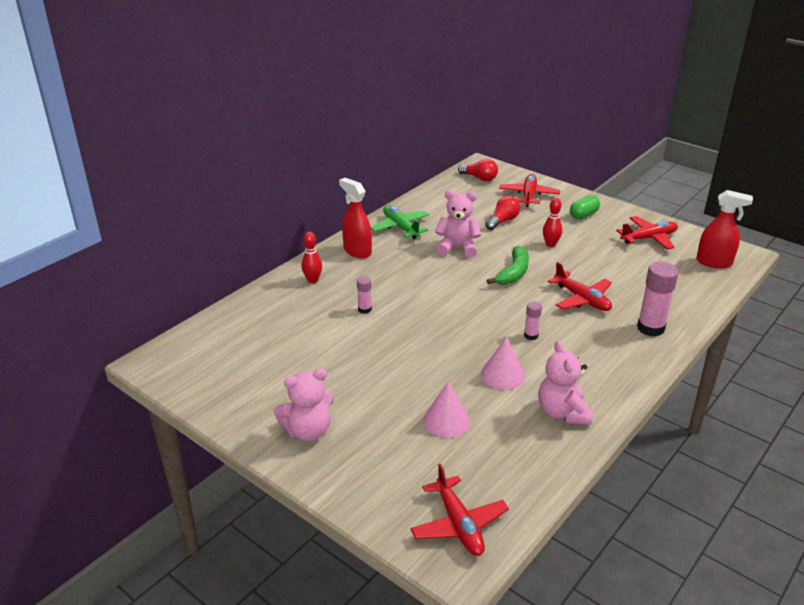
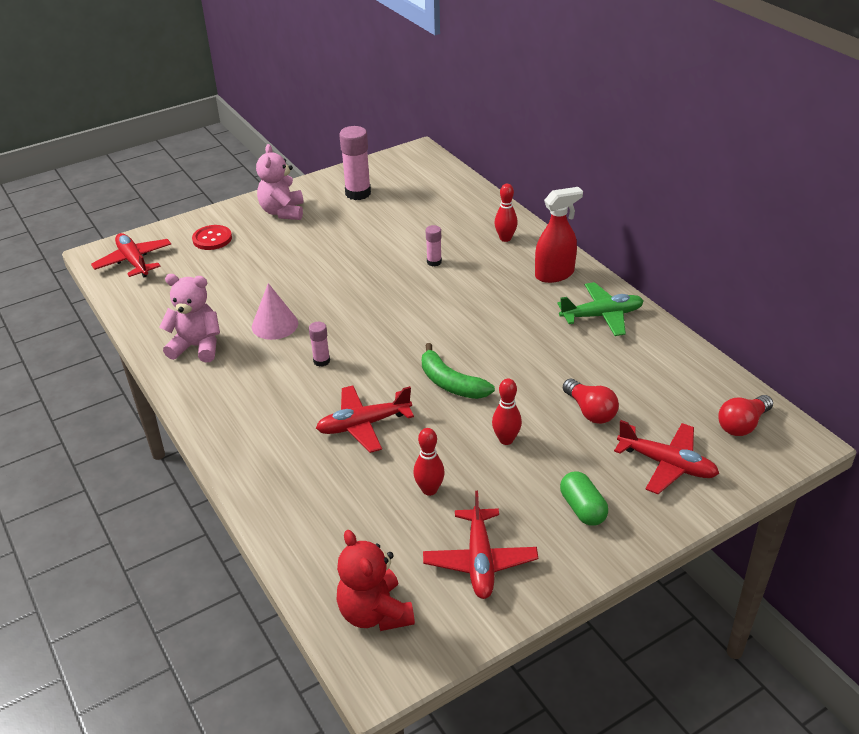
camera: 110 degrees right, 5 degrees up
(384, 471) = (212, 239): none -> red button
(446, 420) = (241, 278): pink cone -> none
(457, 248) = (531, 351): pink teddy bear -> none
(459, 524) = (134, 261): red plane -> red plane turned 60 degrees clockwise
(615, 263) = (429, 490): none -> red bowling pin
(650, 328) = (272, 464): pink glue stick -> pink glue stick (358, 193)
(714, 262) = (375, 613): red spray bottle -> red teddy bear

